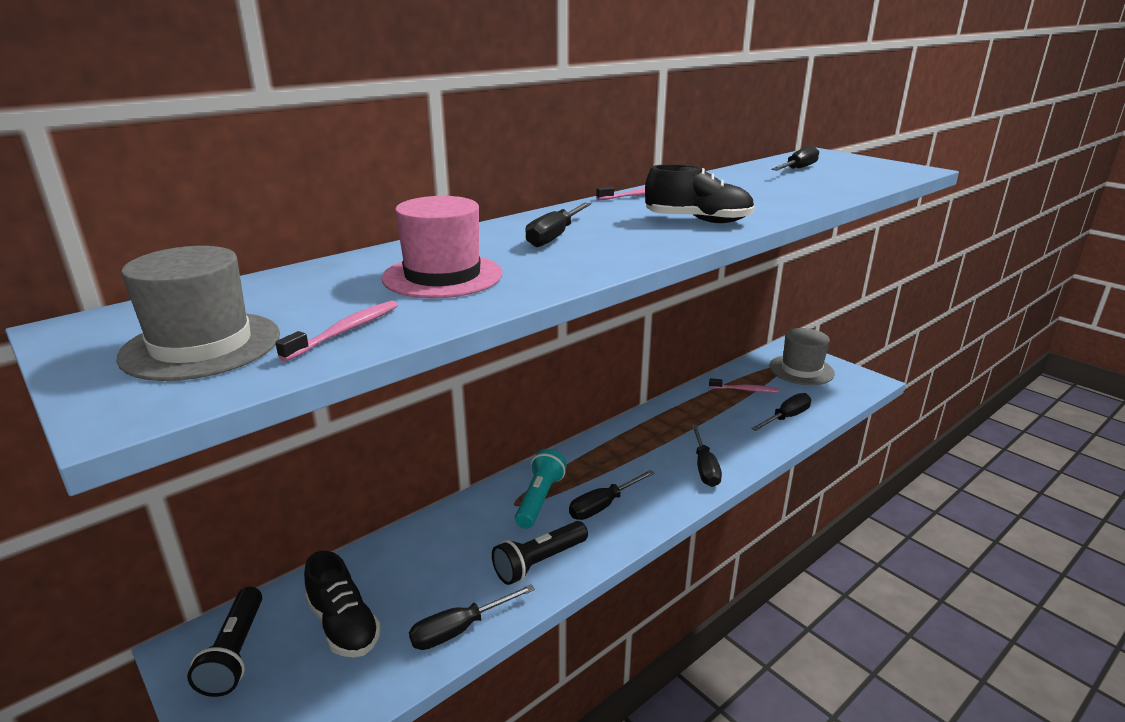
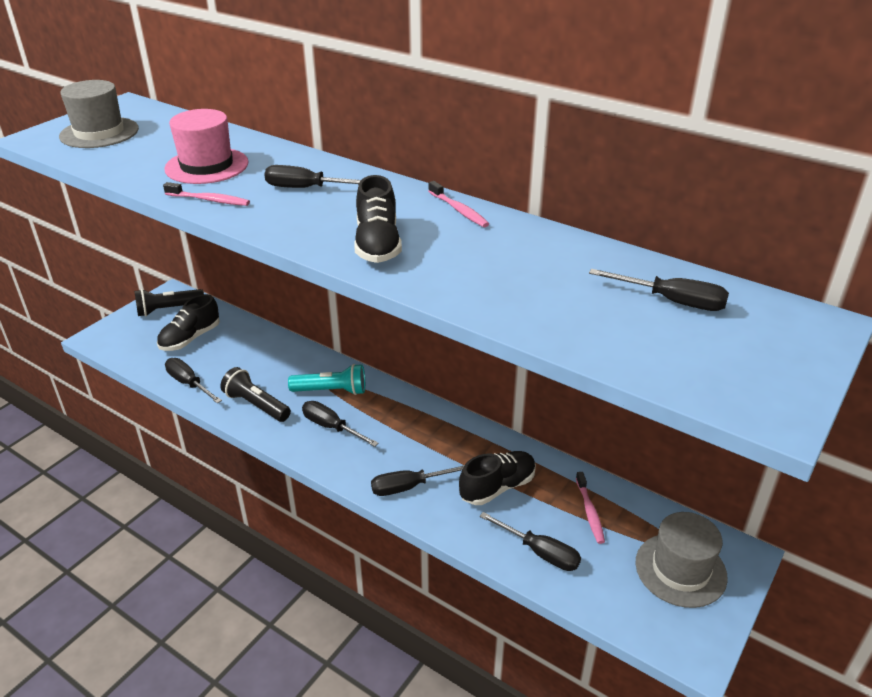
camera: 75 degrees right, 10 degrees up
(345, 331) = (114, 158): pink toothbrush -> pink toothbrush (209, 200)
(712, 423) = (497, 487): none -> black shoe

